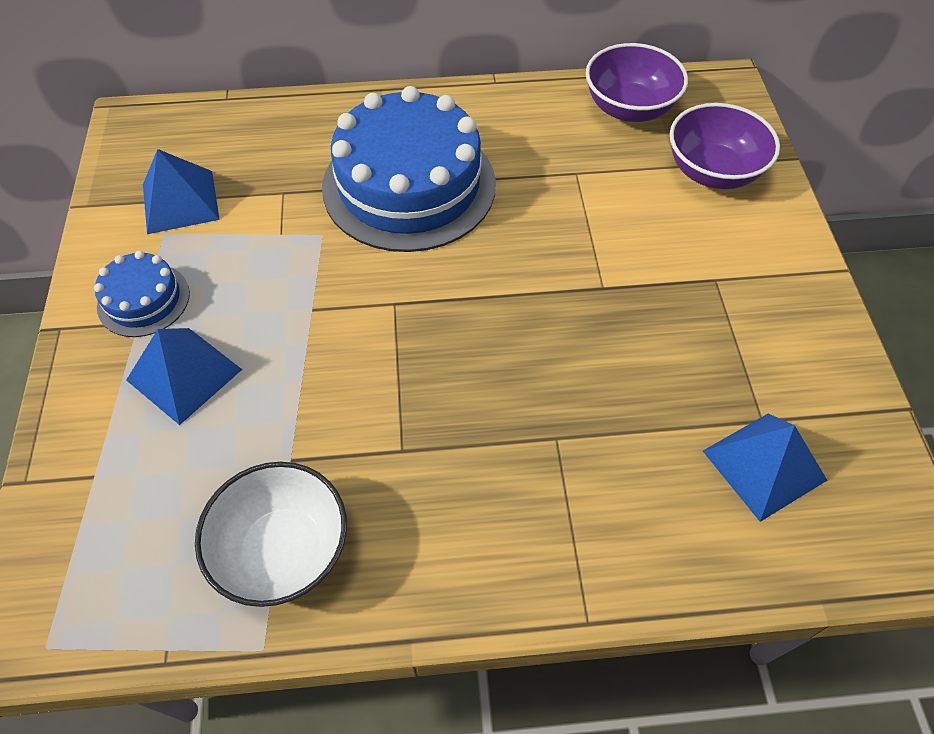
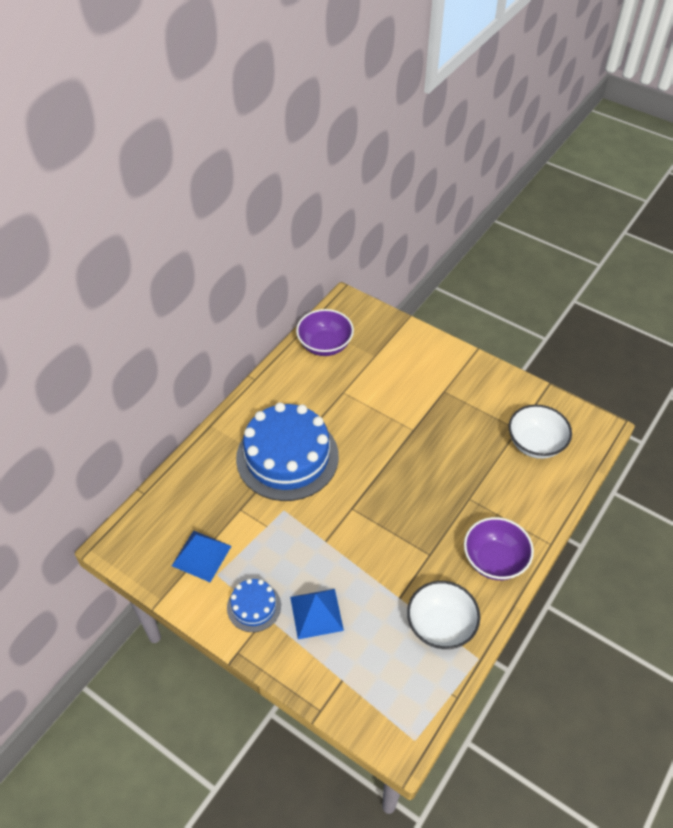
camera: 50 degrees left, 5 degrees down
(712, 172) = (390, 347): purple bowl -> purple bowl (494, 560)
(764, 465) = (535, 444): blue pyramid -> white bowl

